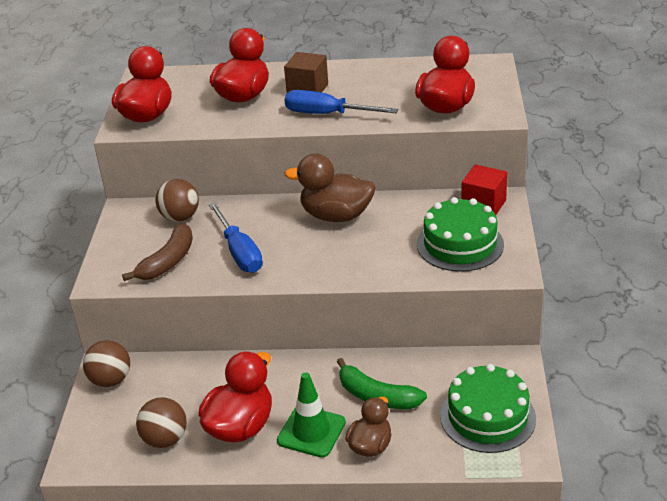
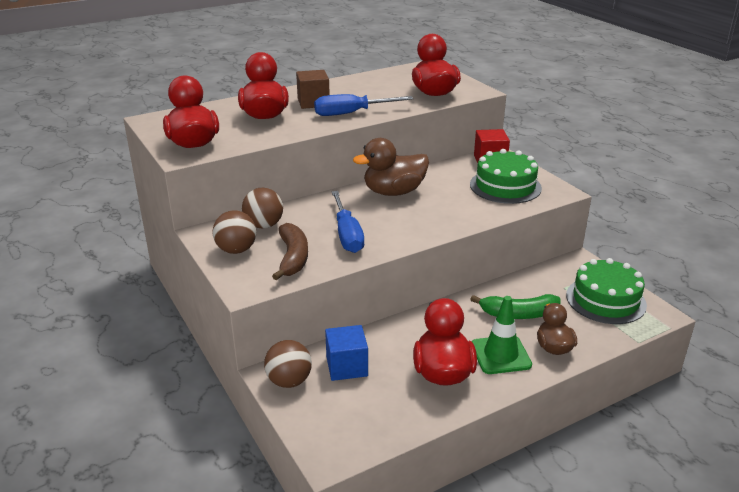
camera: 35 degrees left, 5 degrees down
(165, 439) = (391, 407): brown ball -> brown ball (236, 250)
(168, 386) = (347, 366): none -> blue cube
(239, 252) = (347, 234): blue screwdriver -> blue screwdriver turned 45 degrees clockwise

